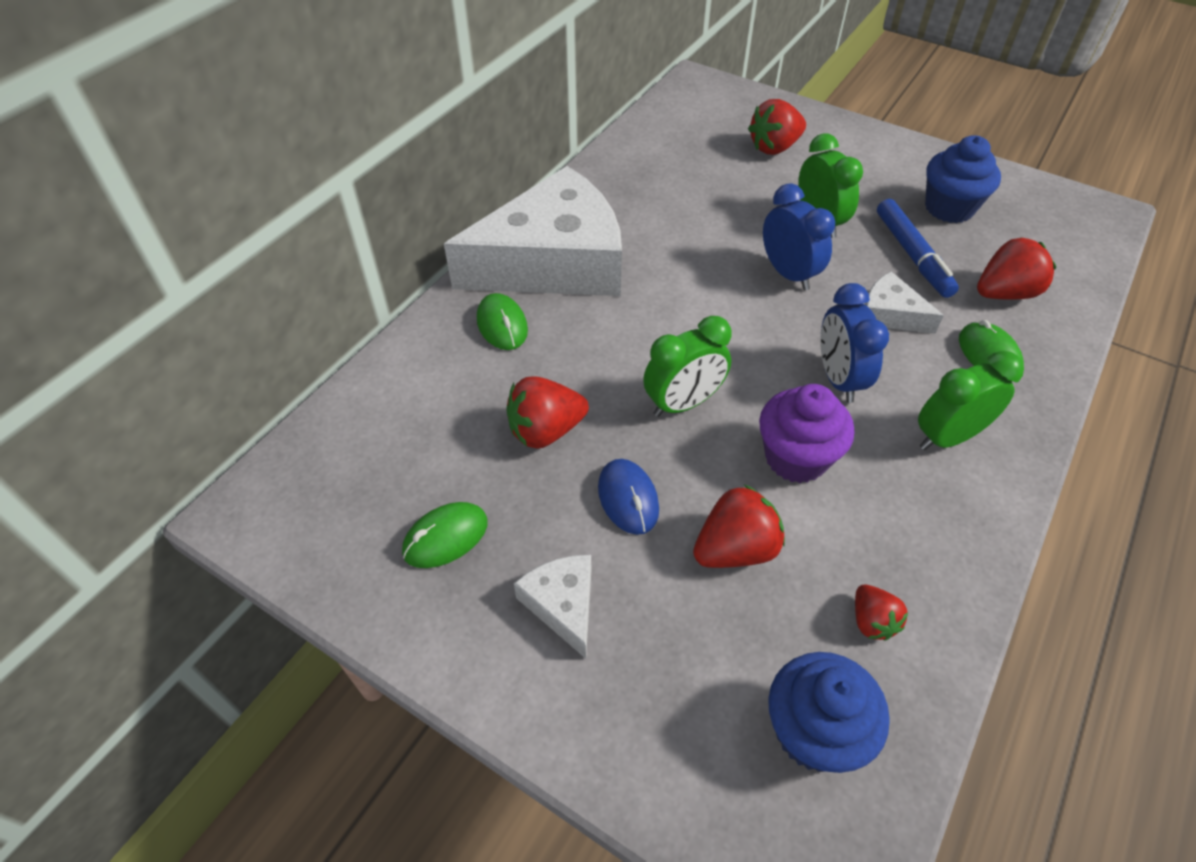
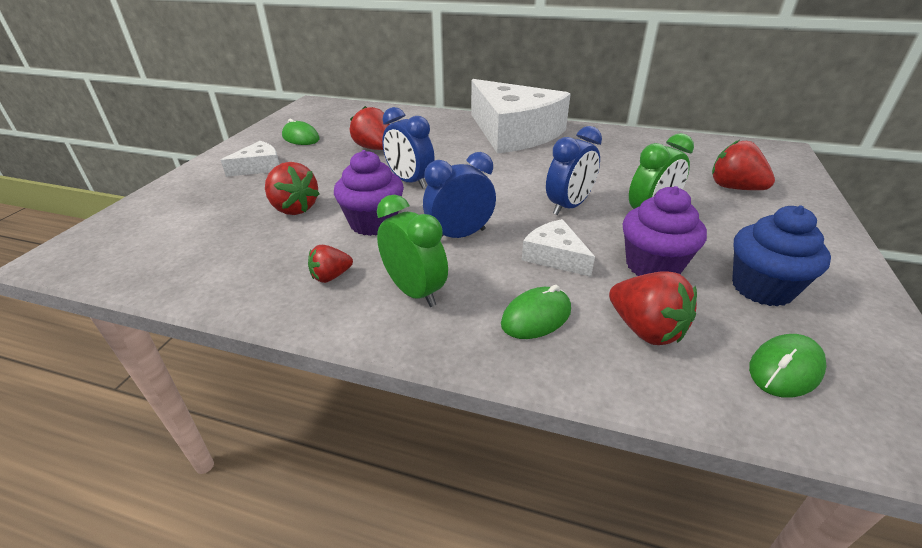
camera: 75 degrees right, 15 degrees down
(502, 325) = (450, 128): green mouse -> green mouse (785, 369)
(628, 498) = (329, 174): blue mouse -> none
(683, 403) = (410, 181): green clock -> blue clock
(813, 731) = (160, 243): blue cupcake -> none
(871, 621) = (233, 261): red strawberry -> red strawberry (331, 276)
(890, 314) = (555, 256): white cheese -> white cheese turned 60 degrees counterclockwise
(912, 255) = (653, 266): blue marker -> purple cupcake

